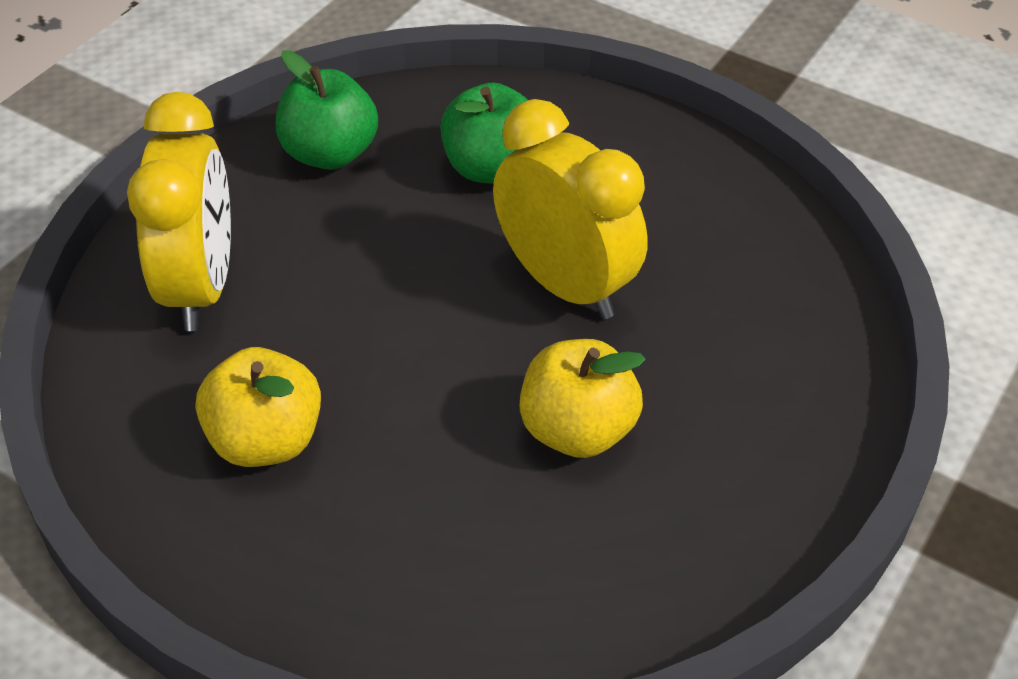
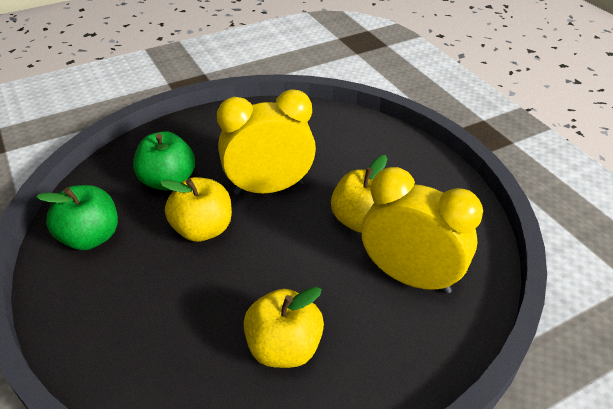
camera: 60 degrees left, 5 degrees down
(201, 286) = (138, 336): yellow clock -> yellow clock (410, 277)
(422, 253) = (203, 229): none -> yellow apple

